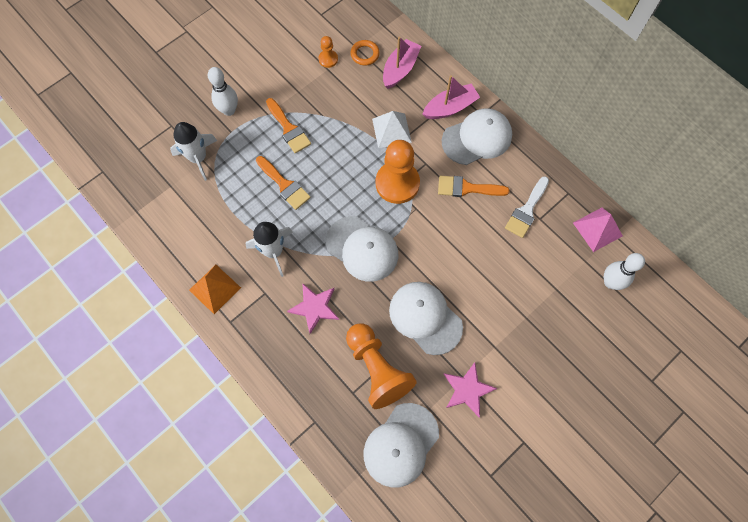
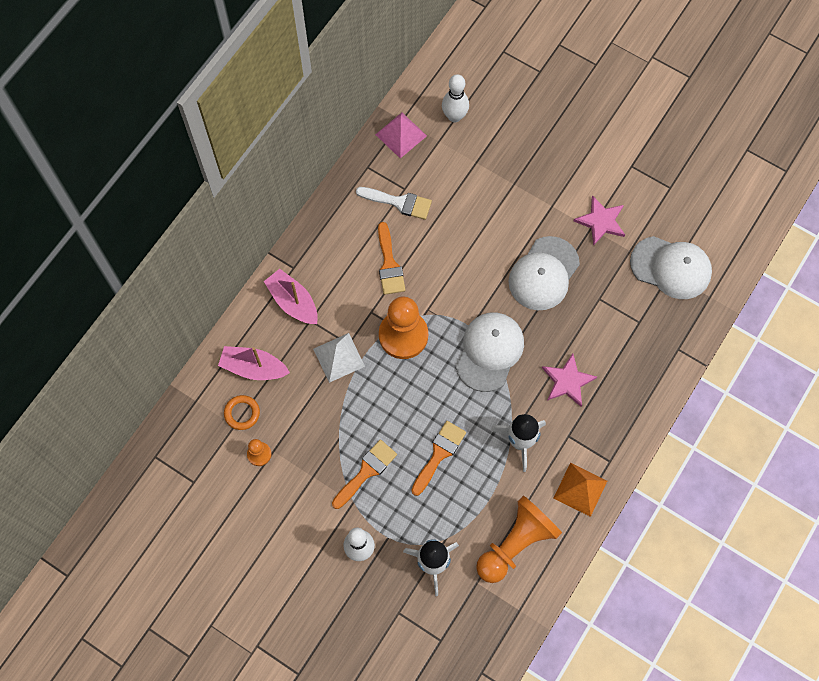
camera: 105 degrees left, 0 degrees up
(377, 369) = (609, 305): orange pawn -> orange pawn (515, 543)
(477, 138) = (325, 266): white cap -> none

